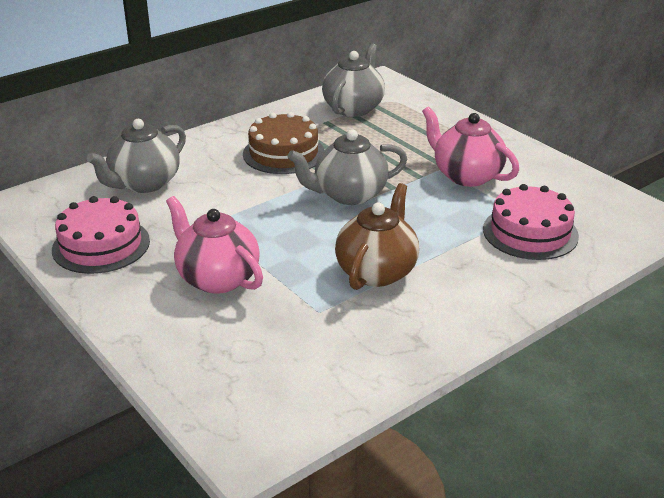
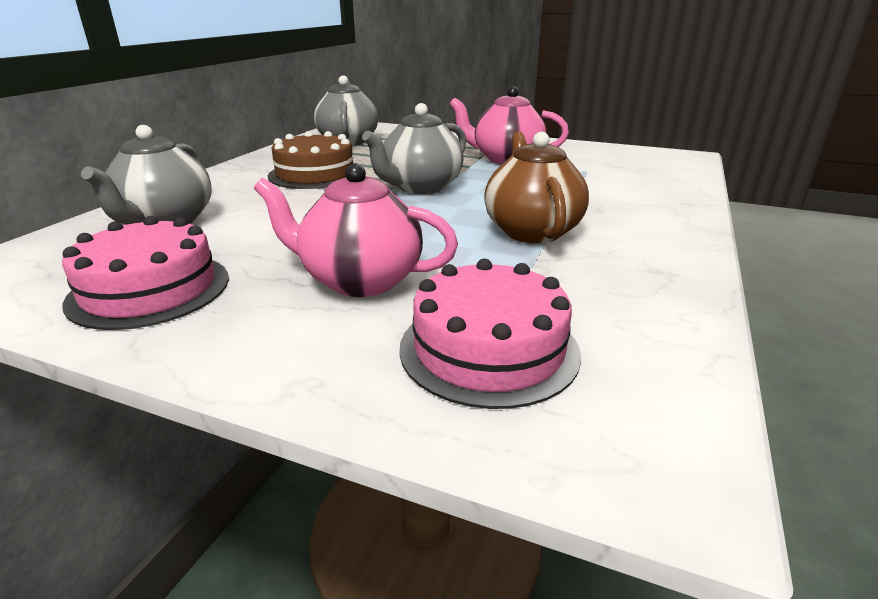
camera: 30 degrees left, 5 degrees down
(530, 232) = (614, 179): pink cake -> pink cake (489, 349)

